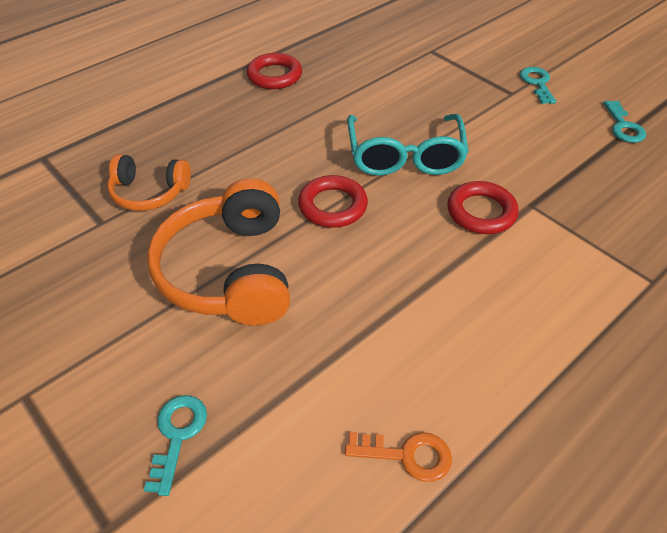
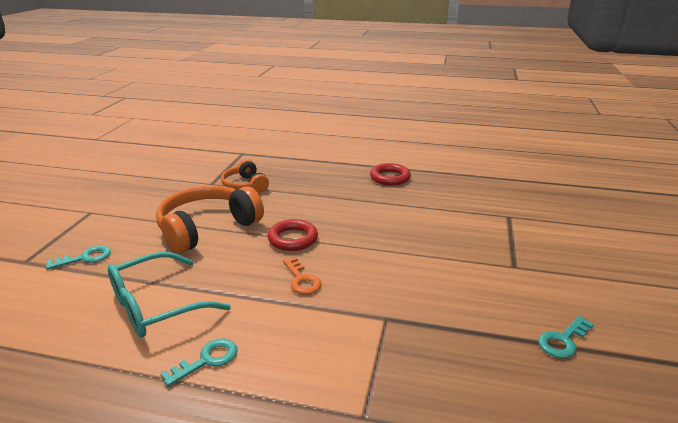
camera: 55 degrees right, 20 degrees down
(405, 156) = (372, 247): turquoise glasses -> turquoise glasses (156, 306)
(407, 455) = (105, 338): orange key -> orange key (302, 280)
(481, 212) = (350, 297): red ring -> none
(537, 83) = (549, 274): turquoise key -> turquoise key (207, 360)

